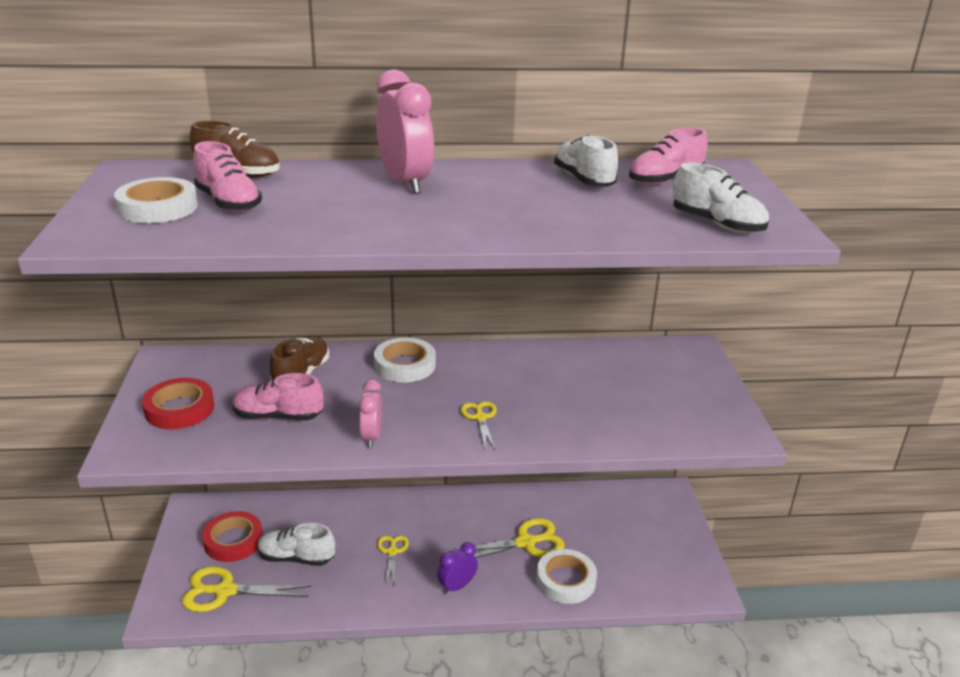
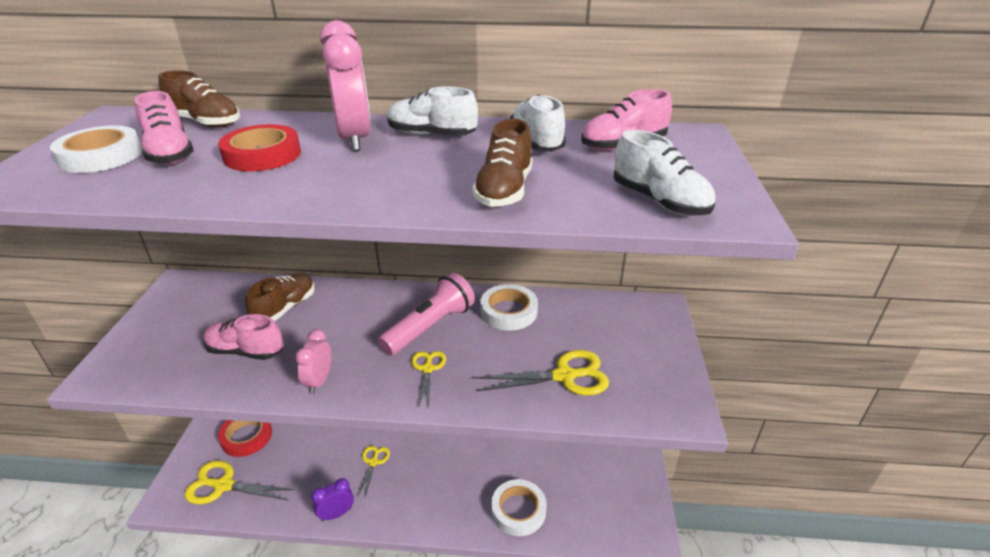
camera: 10 degrees right, 5 degrees up
(179, 409) = (166, 336): red tape -> red tape (262, 155)
(296, 558) = (292, 459): white shoe -> white shoe (431, 135)
(405, 365) = (380, 305): white tape -> white tape (508, 311)
(457, 586) = (419, 504): purple clock -> purple clock (336, 514)
(467, 381) = (430, 327): none -> pink flashlight
(526, 542) = (492, 466): yellow scissors -> yellow scissors (564, 376)
(578, 222) = (504, 191): none -> brown shoe

